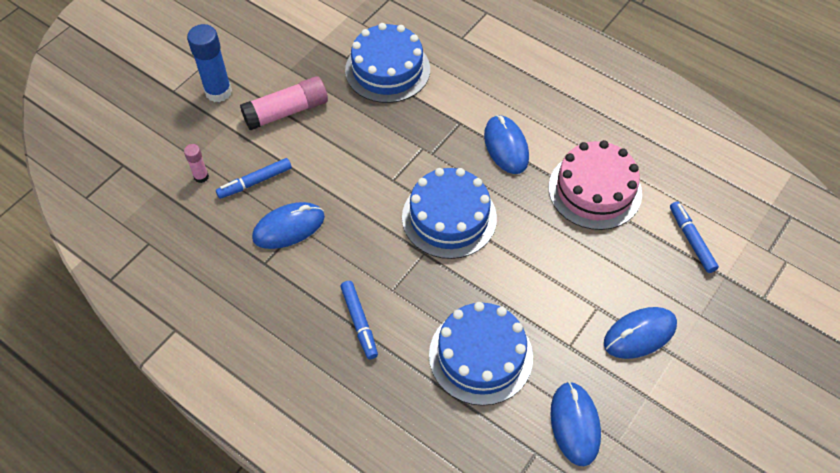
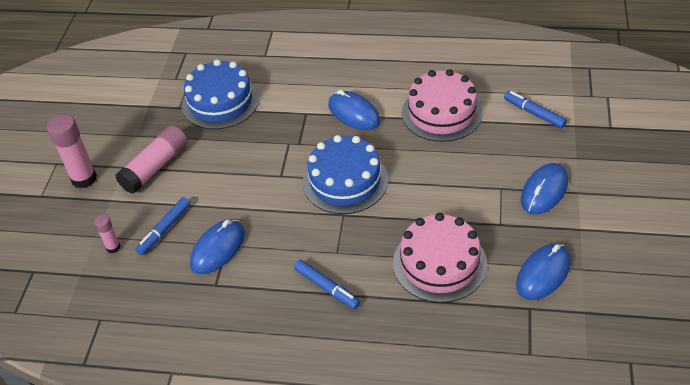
camera: 25 degrees left, 10 degrees down
(218, 92) = (84, 178): blue glue stick -> pink glue stick
(480, 356) = (439, 263): blue cake -> pink cake
(574, 424) = (543, 274): blue mouse -> blue mouse turned 75 degrees clockwise

